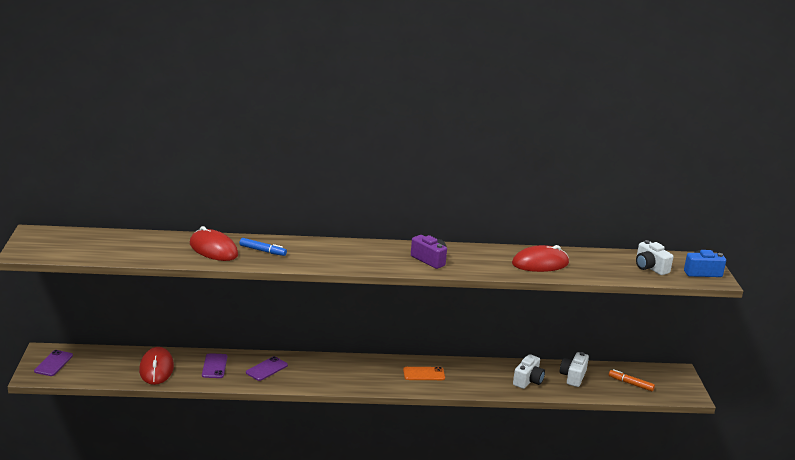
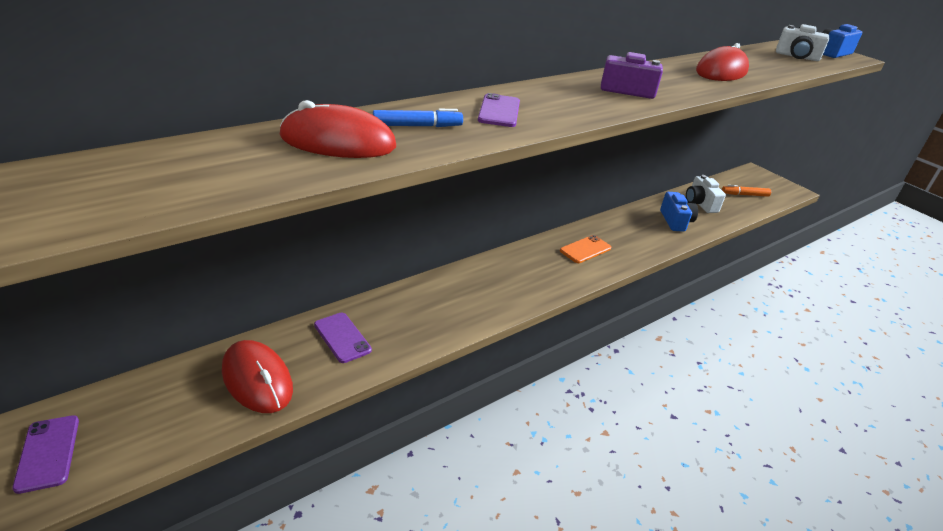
camera: 35 degrees left, 10 degrees up
(266, 369) = (415, 313): purple phone -> purple phone (499, 111)
(528, 381) = (675, 221): white camera -> blue camera

